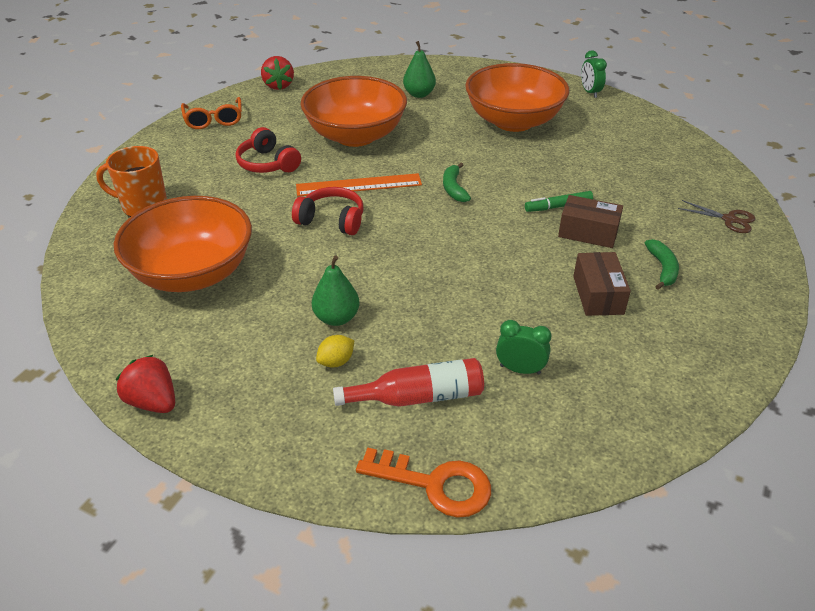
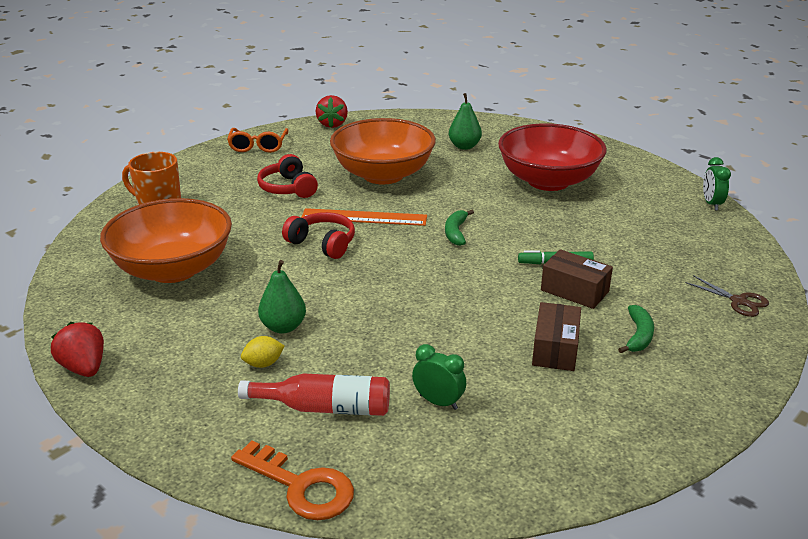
camera: 15 degrees right, 10 degrees down
(513, 121) = (548, 181): orange bowl -> red bowl
(590, 92) = (644, 164): green clock -> green clock (711, 204)

